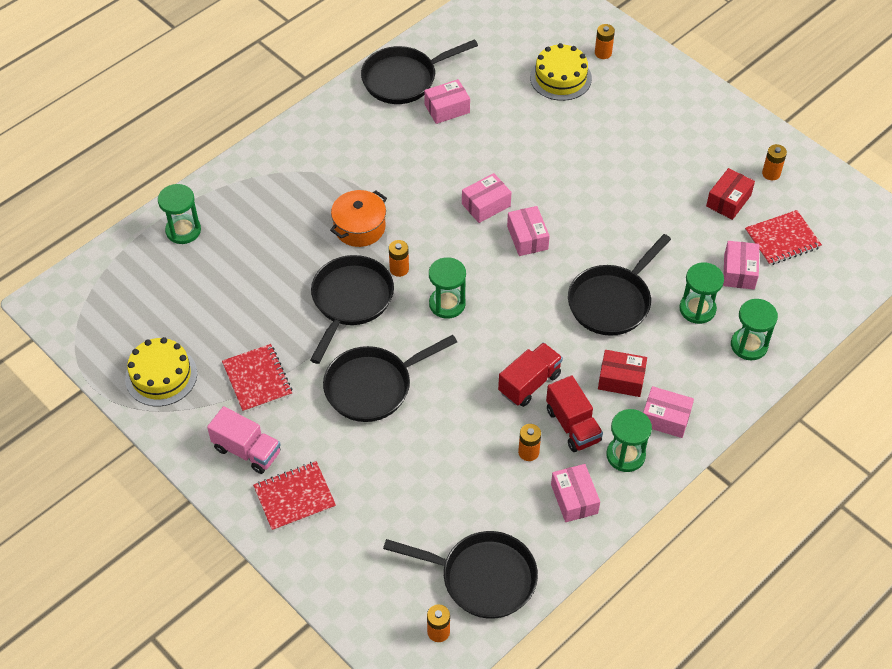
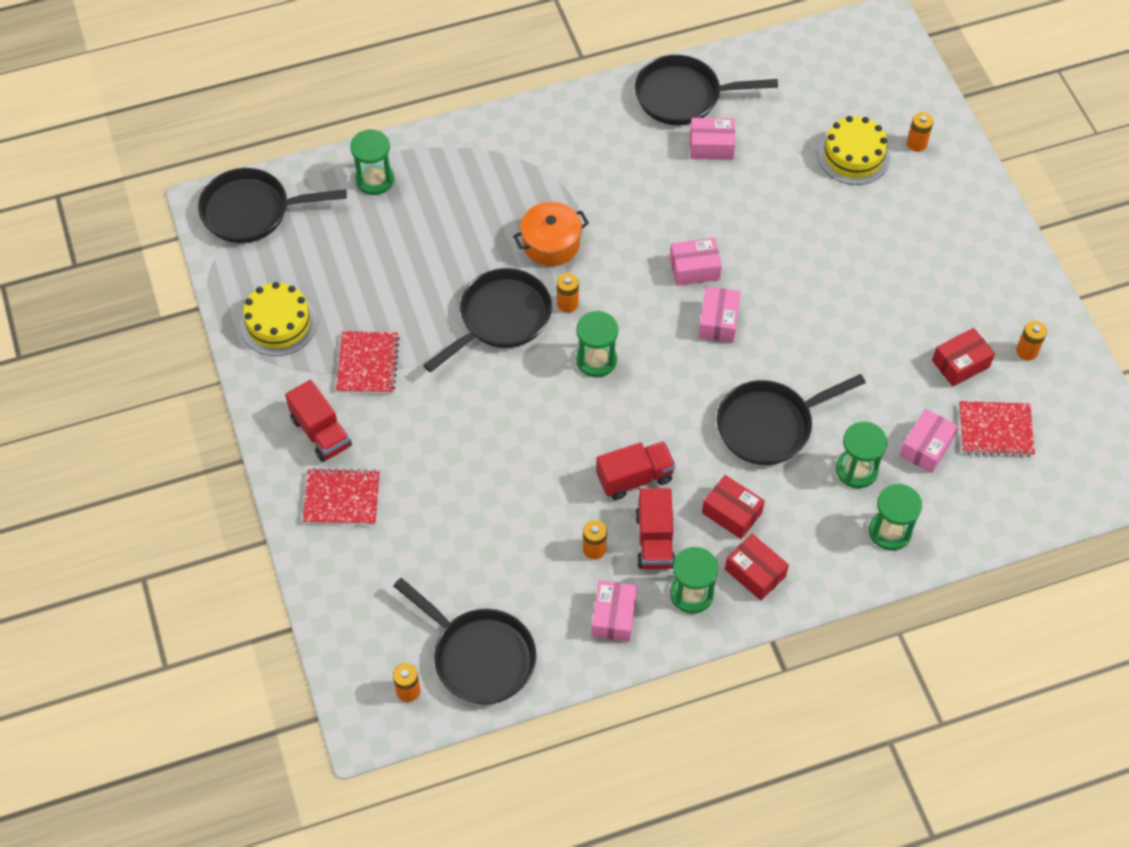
camera: 25 degrees right, 5 degrees up
(247, 450) = (321, 432): pink truck -> red truck
(373, 386) = (476, 417): black pan -> black pan (252, 211)
(665, 418) = (755, 573): pink box -> red box

